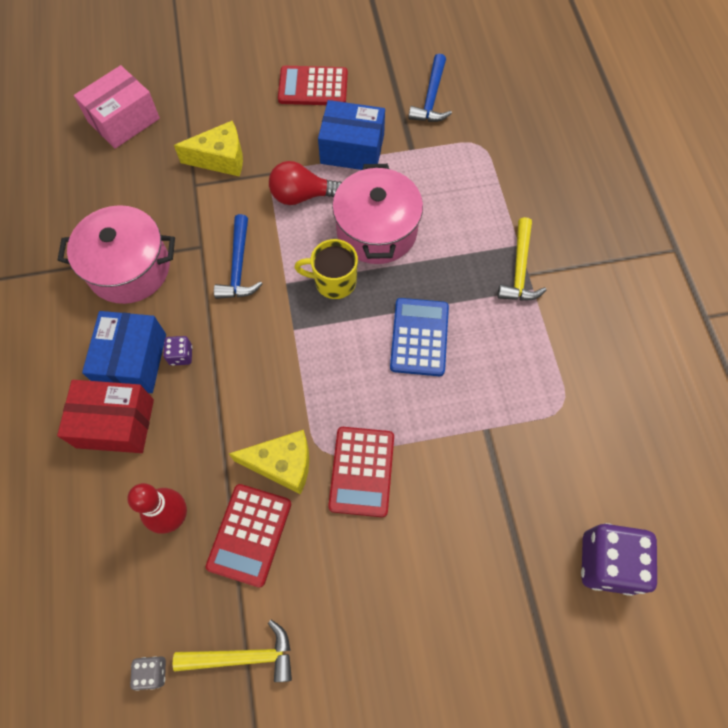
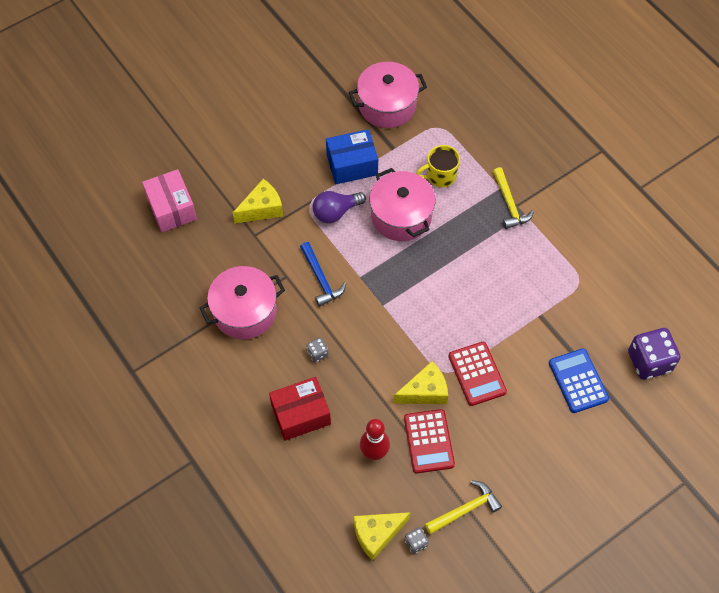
camera: 25 degrees left, 5 degrees down
(110, 633) = (377, 534): none -> yellow cheese
(124, 120) = (171, 208): pink box -> pink box turned 45 degrees counterclockwise
(133, 360) = (287, 370): blue box -> none
(181, 355) = (317, 353): purple dice -> grey dice
(302, 195) = (336, 212): red light bulb -> purple light bulb
(313, 87) = (297, 129): red calculator -> none
(334, 281) = (391, 262): yellow mug -> yellow mug (440, 176)
(419, 337) = (468, 275): blue calculator -> blue calculator (578, 381)
(431, 98) = (387, 105): blue hammer -> pink pot

